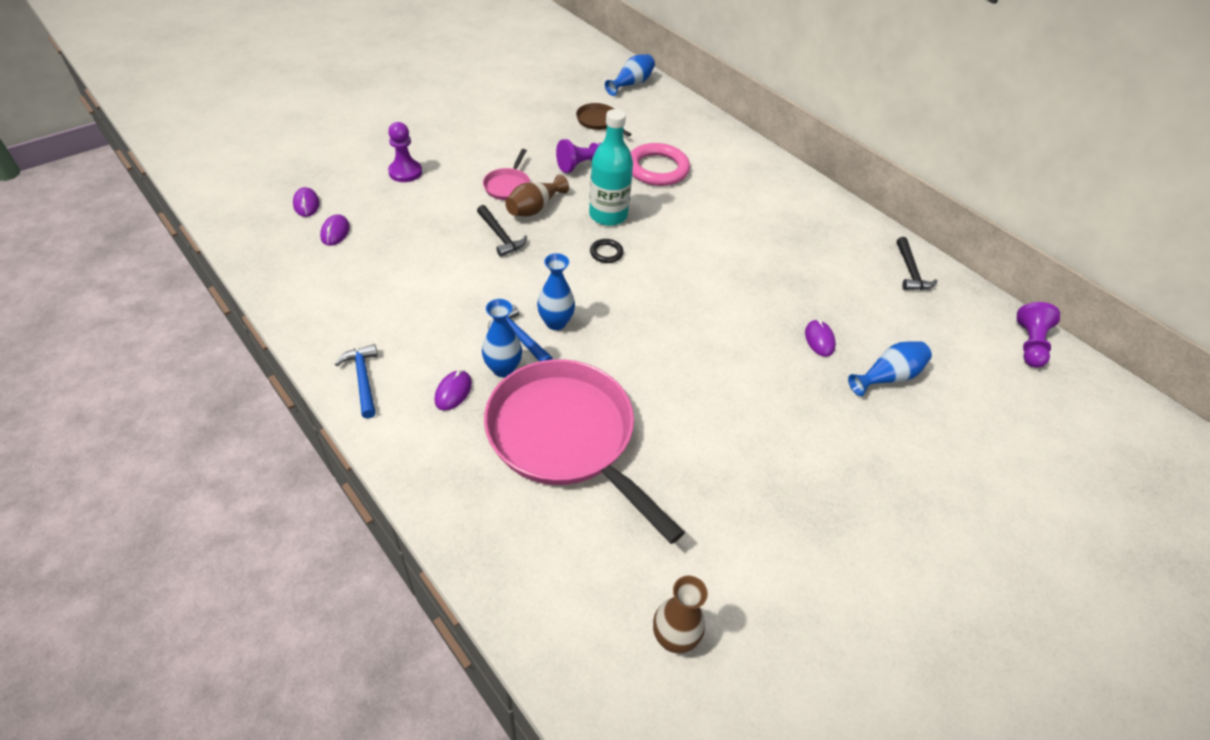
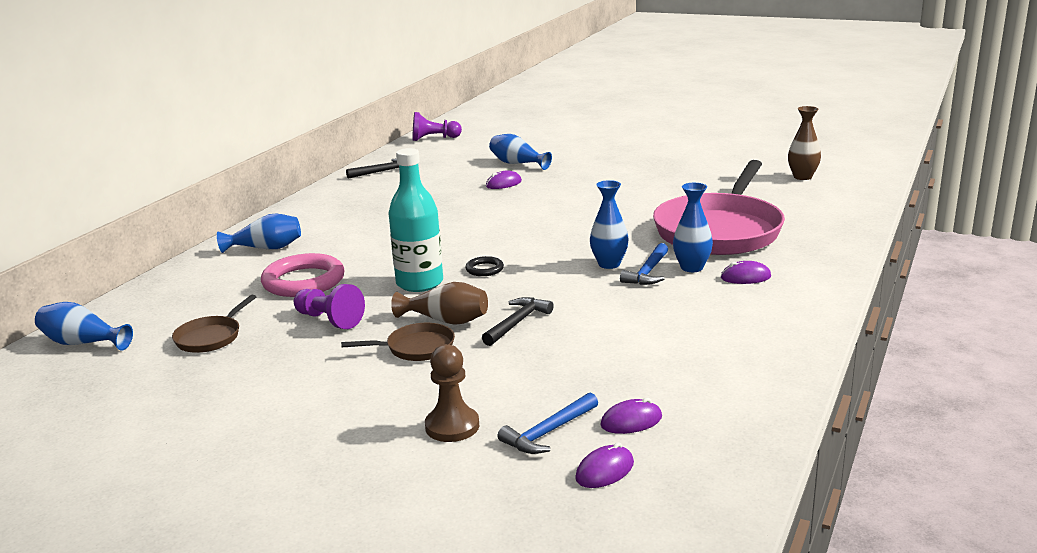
camera: 110 degrees left, 25 degrees down
(363, 380) = (796, 315): blue hammer -> blue hammer (549, 432)
(405, 172) = (452, 426): purple pawn -> brown pawn
(508, 186) = (416, 348): pink pan -> brown pan
(737, 166) = (266, 248): none -> blue vase

